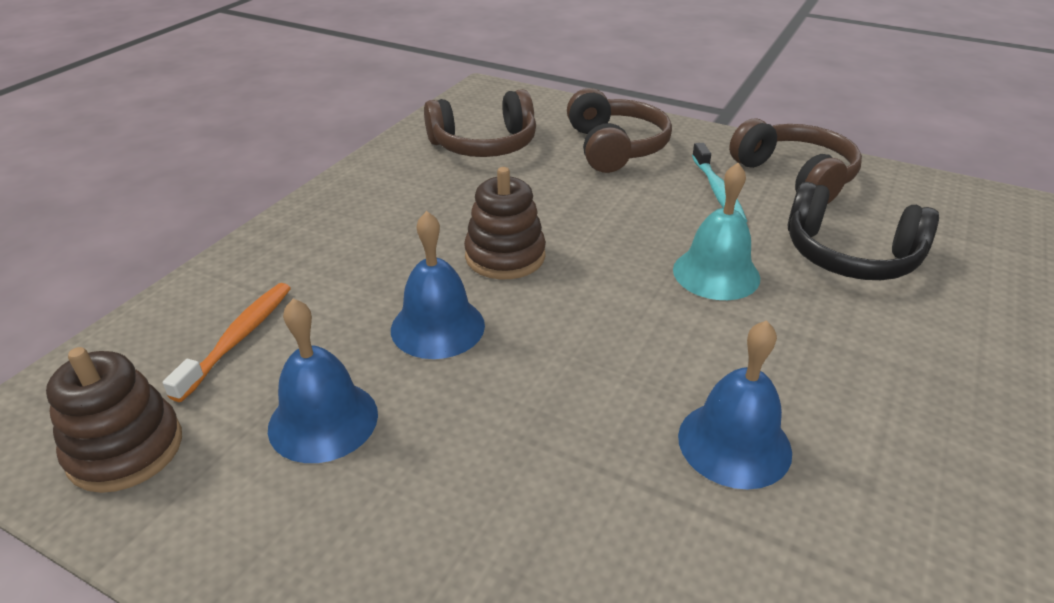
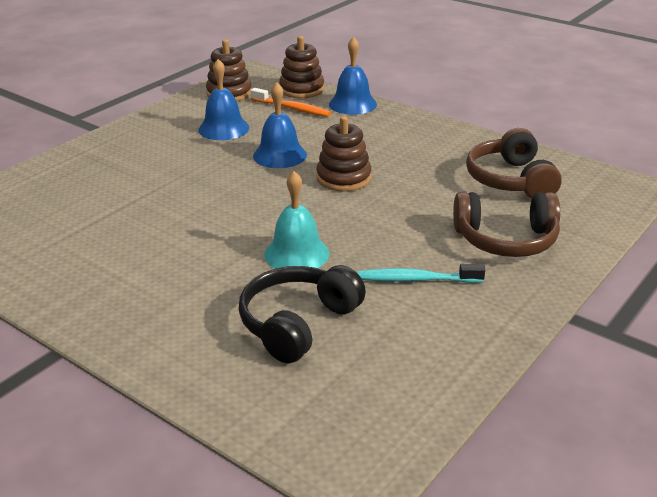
camera: 100 degrees right, 5 degrees down
(143, 338) = (302, 89): none -> brown stacking toy
(734, 443) = (144, 228): blue bell -> blue bell (352, 104)
(795, 176) = (440, 332): brown headphones -> none

